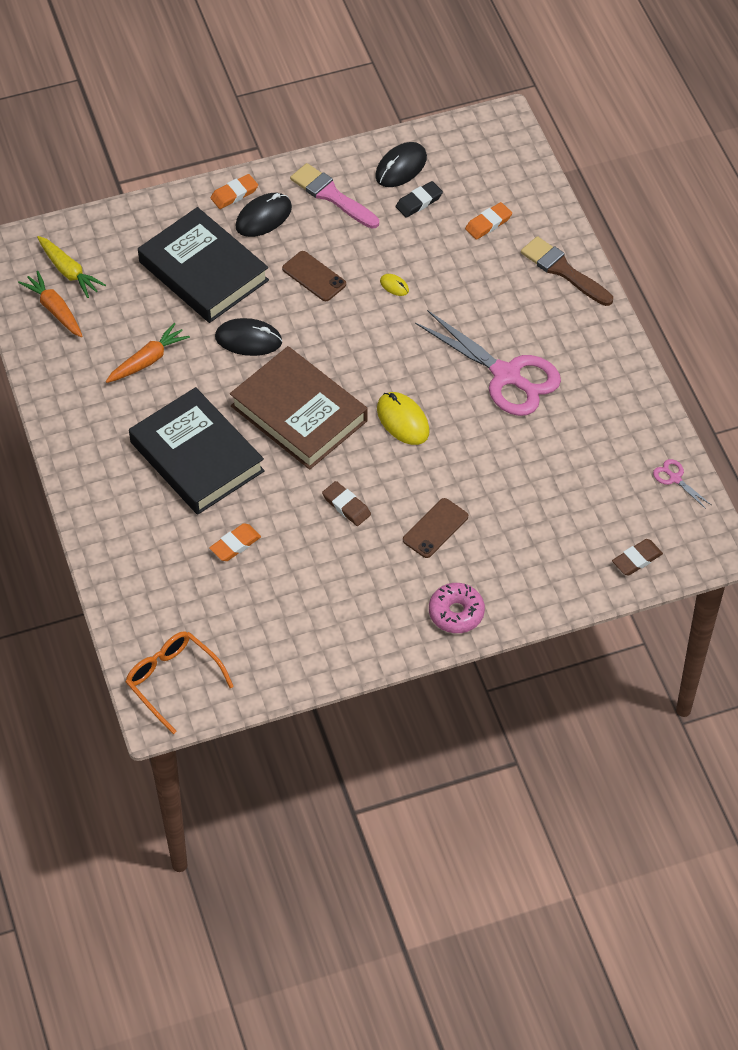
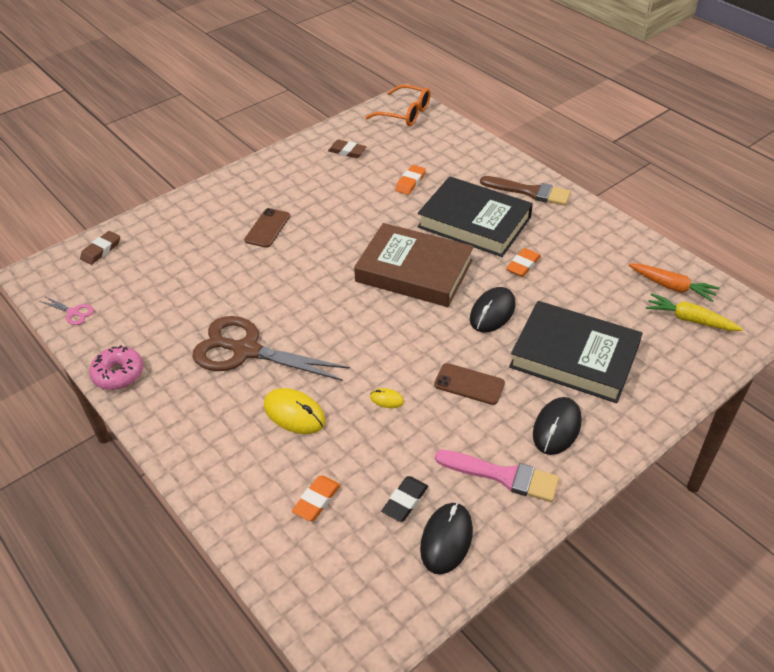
camera: 160 degrees right, 10 degrees down
(147, 360) = (563, 273): orange carrot -> none
(234, 194) = (603, 443): orange eraser -> orange eraser (523, 265)
(248, 339) = (492, 312): black mouse -> black mouse turned 45 degrees counterclockwise
(346, 506) = (342, 223): brown eraser -> brown eraser (347, 151)
(403, 420) = (325, 290): yellow mouse -> yellow mouse (294, 413)
(456, 613) = (233, 187): pink donut -> pink donut (118, 374)
(506, 375) = (246, 350): pink scissors -> brown scissors
(563, 270) = (216, 471): brown brush -> brown brush (529, 192)

